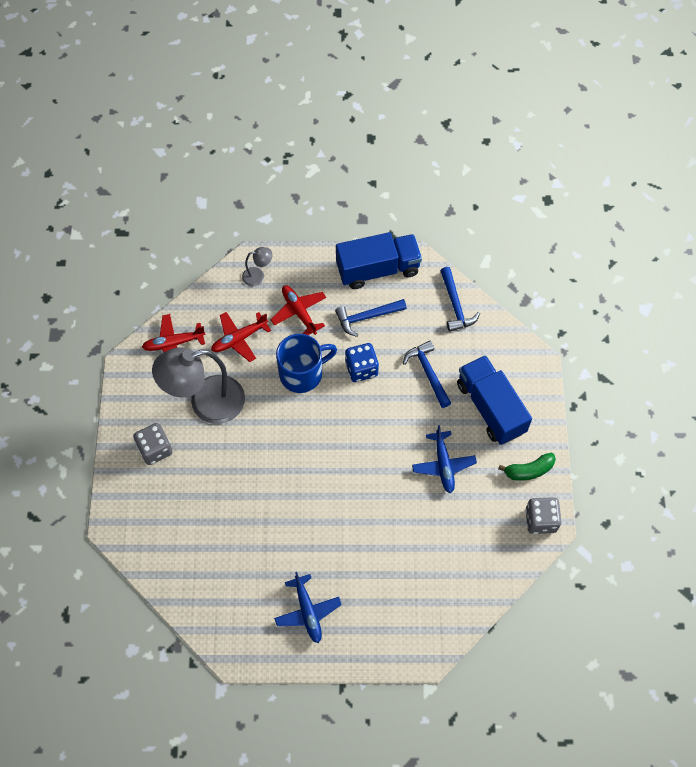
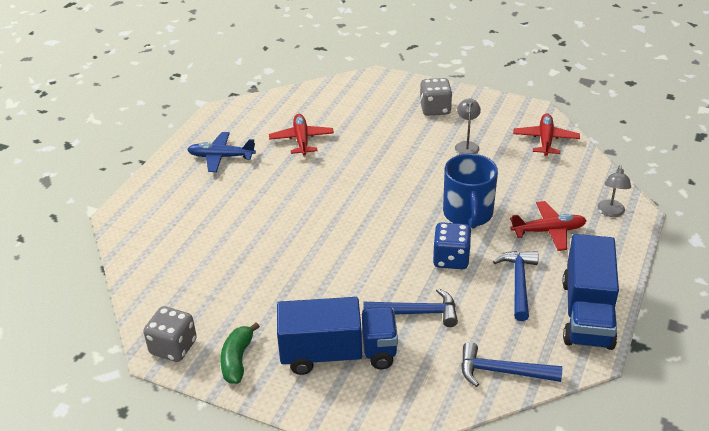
camera: 115 degrees right, 25 degrees down
(206, 403) = (466, 145): grey lamp -> grey lamp, size x0.43
(239, 339) = (532, 181): red plane -> red plane (301, 140)
(443, 465) = (295, 288): blue plane -> none

